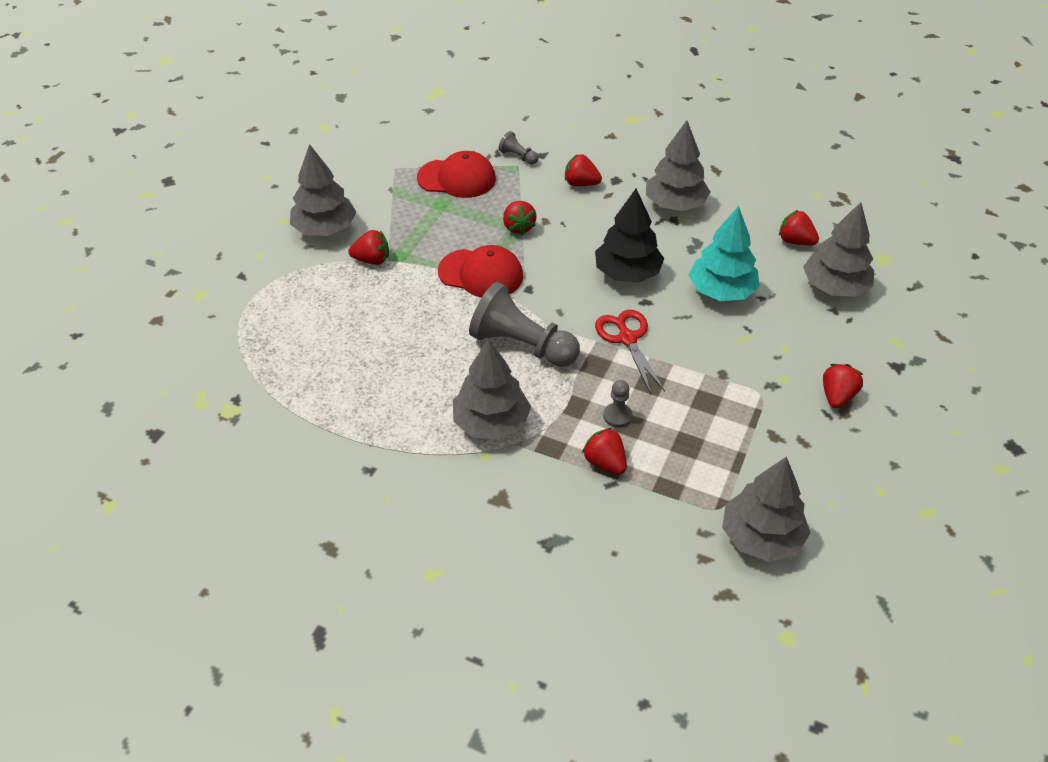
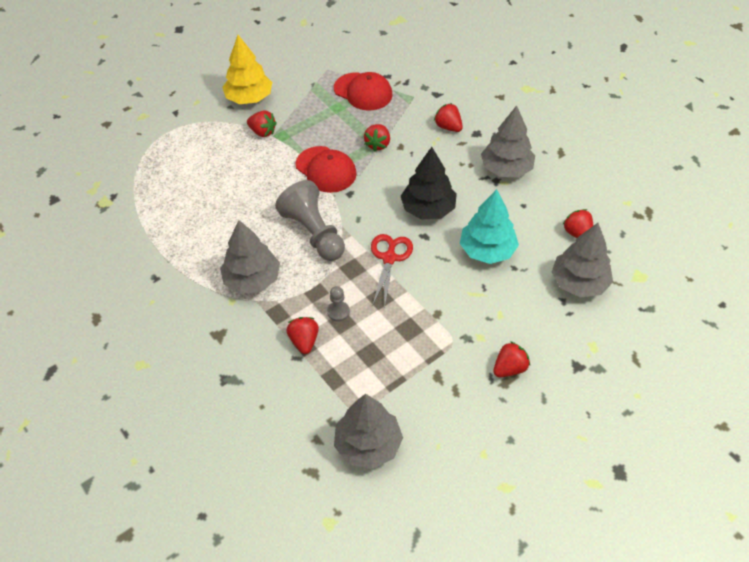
camera: 30 degrees right, 5 degrees up
(325, 229) = (249, 98): grey tree -> yellow tree
(518, 156) = (419, 90): grey pawn -> none

